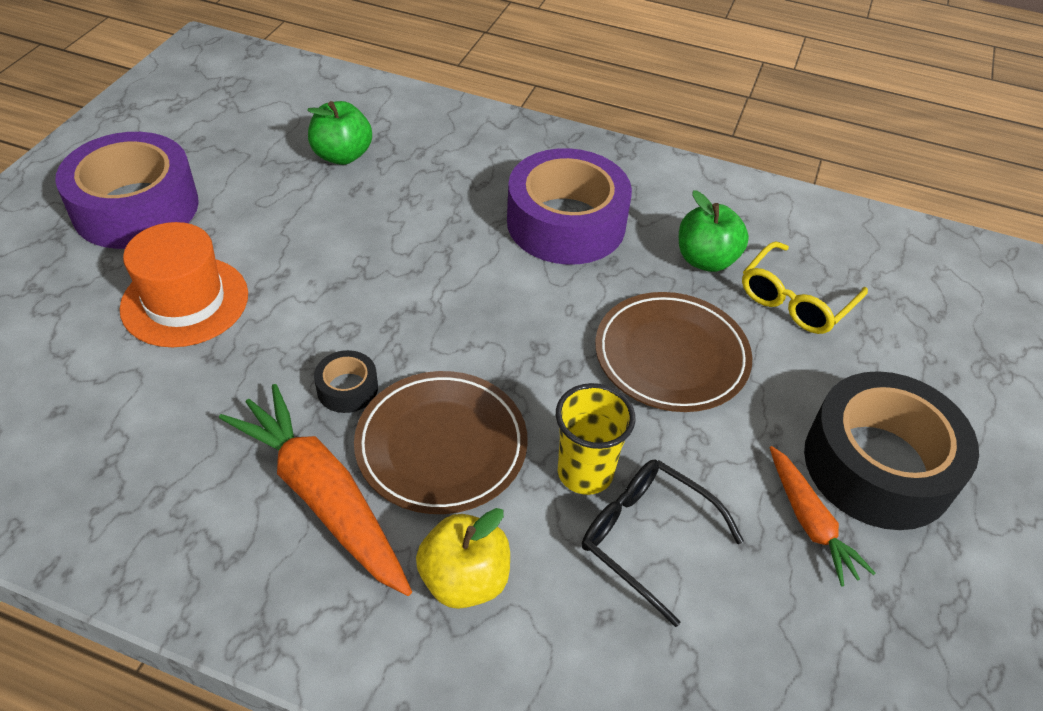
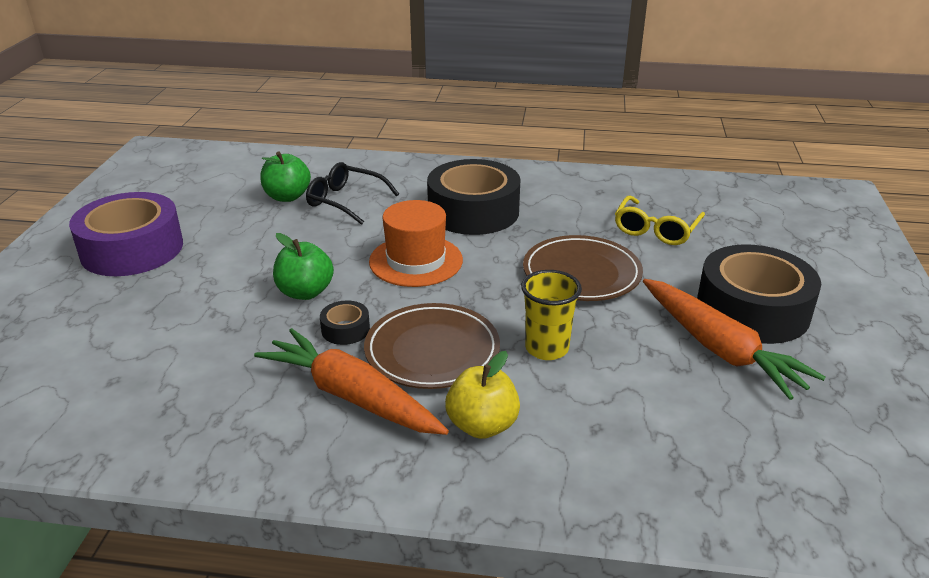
camera: 10 degrees left, 15 degrees down
(185, 301) = (194, 298): orange hat -> orange hat (416, 261)
(566, 223) = (473, 211): purple tape -> black tape
(646, 538) = (607, 377): black glasses -> black glasses (345, 201)
(706, 260) = (583, 217): green apple -> green apple (305, 292)
(809, 521) = (719, 348): orange carrot -> orange carrot, size x1.75

